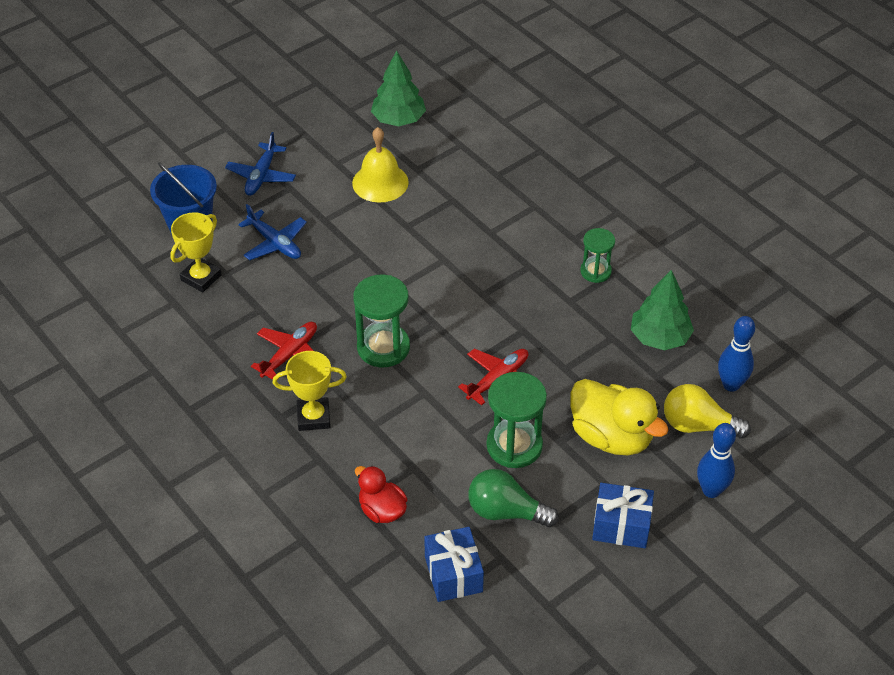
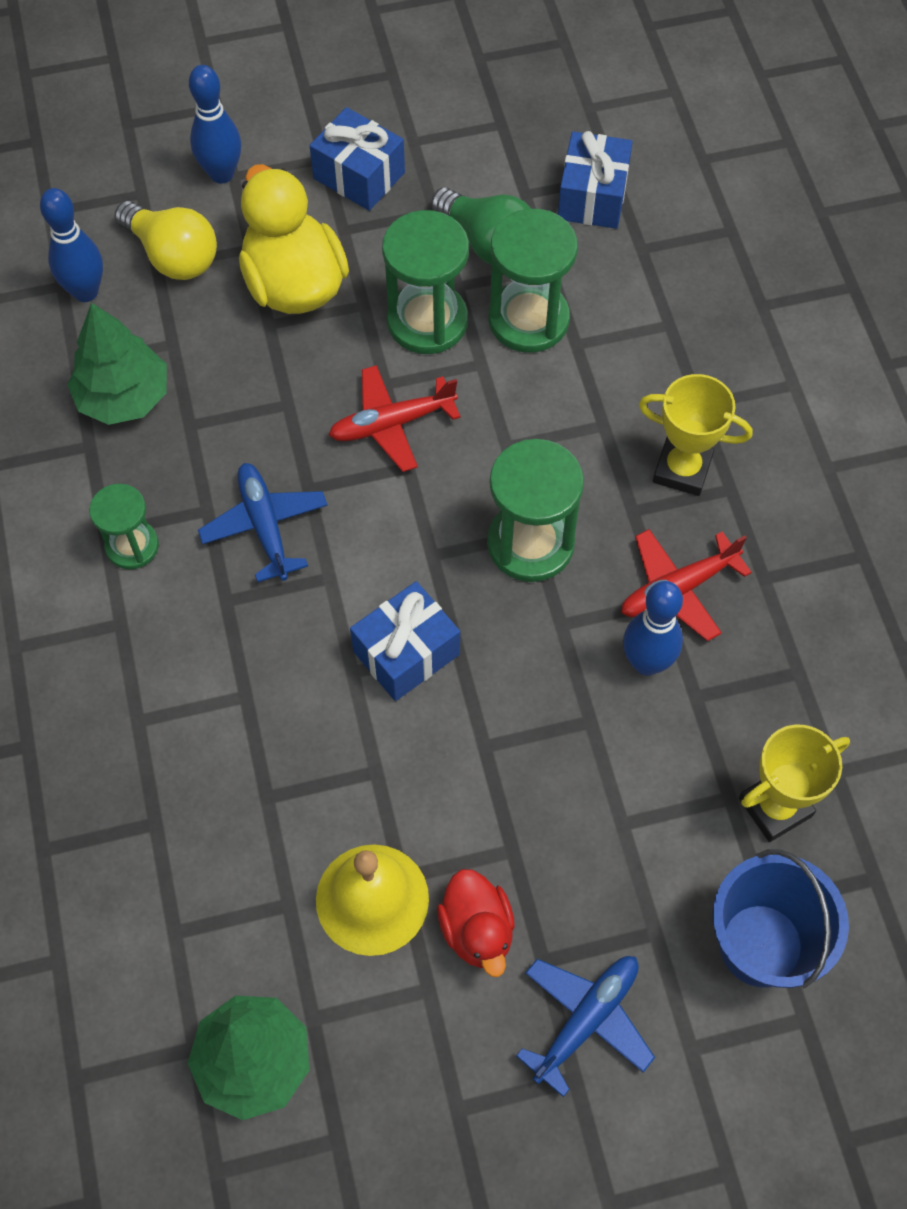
camera: 155 degrees left, 15 degrees up
(275, 243) = (620, 832): blue plane -> blue plane (264, 526)
(292, 315) = (646, 663): none -> blue bowling pin
(382, 510) = (644, 303): red duck -> red duck (477, 930)
(421, 276) = (406, 653): none -> blue gift
(451, 471) = (528, 320): none -> green hourglass

